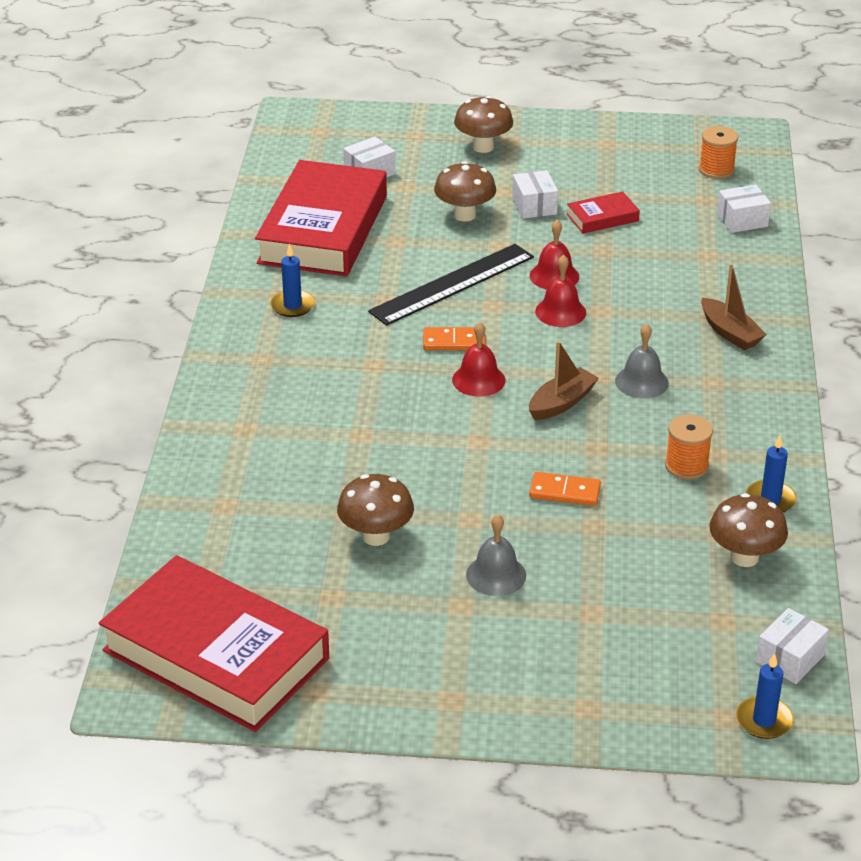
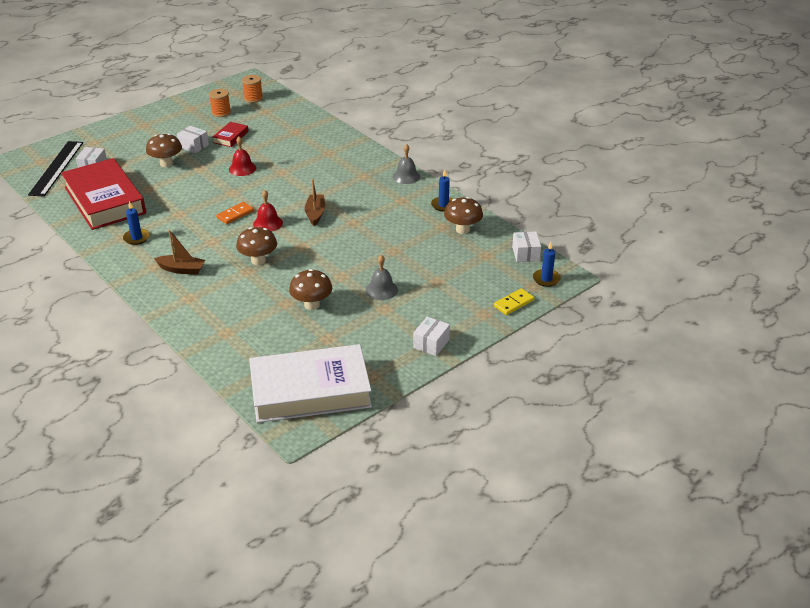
camera: 45 degrees left, 0 degrees up
(216, 654) = (310, 390): red book -> white book
(452, 284) = (201, 193): black ruler -> black ruler (56, 168)
(483, 147) = (134, 133): brown mushroom -> brown mushroom (258, 260)
(560, 312) = (265, 180): red bell -> none
(564, 492) = (364, 245): orange domino -> none
(641, 382) = (336, 190): grey bell -> grey bell (406, 176)
(656, 723) = (513, 303): none -> yellow domino
(686, 466) = (397, 210): orange spool -> orange spool (221, 112)
(730, 333) = (345, 155): brown boat -> brown boat (181, 269)
(742, 220) = (291, 112): white box -> white box (431, 344)

